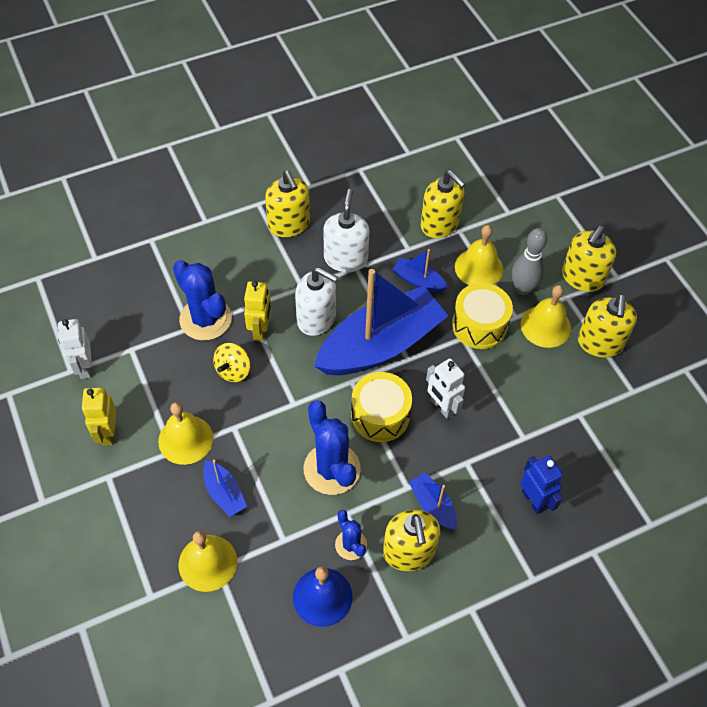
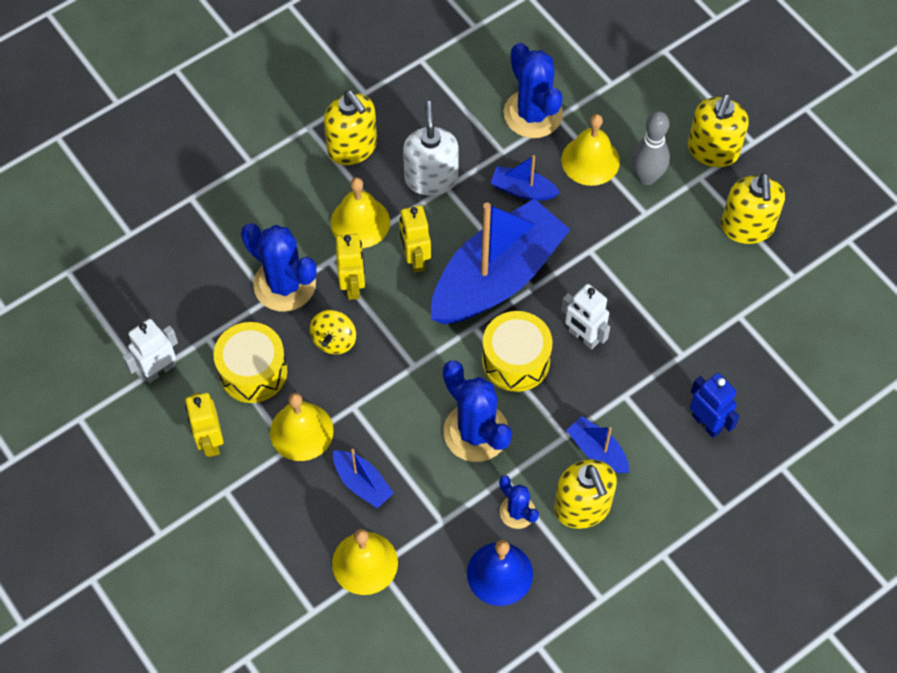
camera: 10 degrees left, 5 degrees up
(84, 367) = (158, 370): white robot -> white robot turned 75 degrees clockwise
(316, 318) = (415, 259): white soap dispenser -> yellow robot
(440, 224) = (533, 114): yellow soap dispenser -> blue cactus
(479, 325) = (605, 231): yellow drum -> yellow drum (253, 371)
(545, 326) = (681, 218): yellow bell -> yellow bell (360, 222)

